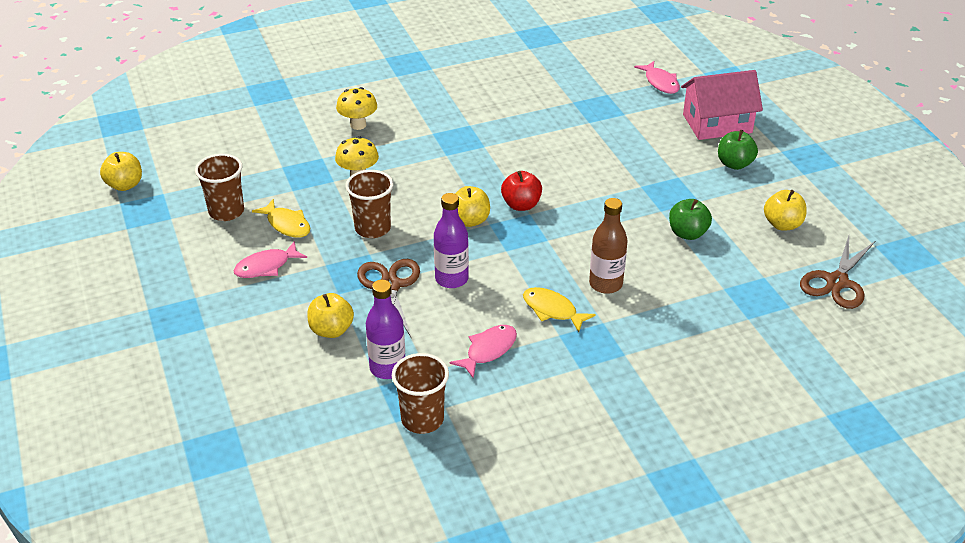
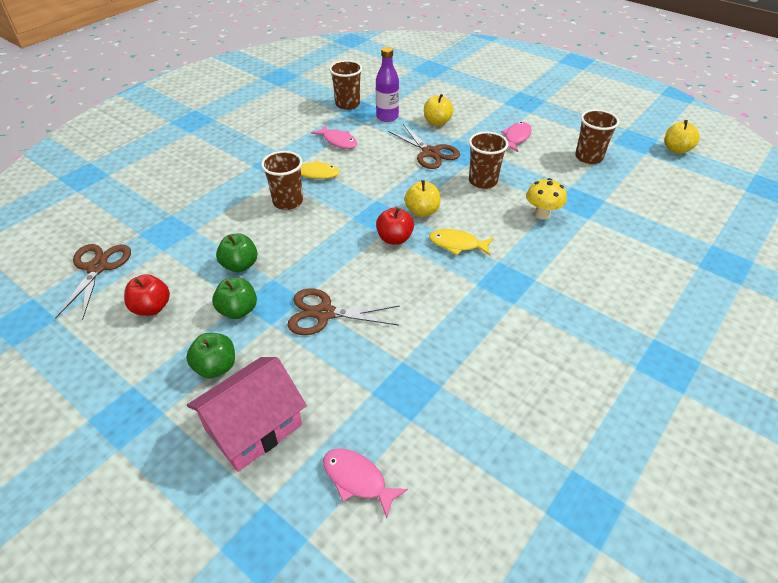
camera: 150 degrees right, 5 degrees up
(287, 224) = (540, 163): yellow fish -> yellow fish (457, 244)
(358, 125) = (605, 260): yellow mushroom -> none
(451, 279) = (396, 169): purple bottle -> none
(488, 350) = (338, 141): pink fish -> pink fish turned 60 degrees counterclockwise
(605, 284) = (288, 202): brown bottle -> brown cup
(629, 169) = (324, 313): none -> brown scissors
(703, 196) = (238, 310): none -> green apple
(782, 224) = (152, 307): yellow apple -> red apple

